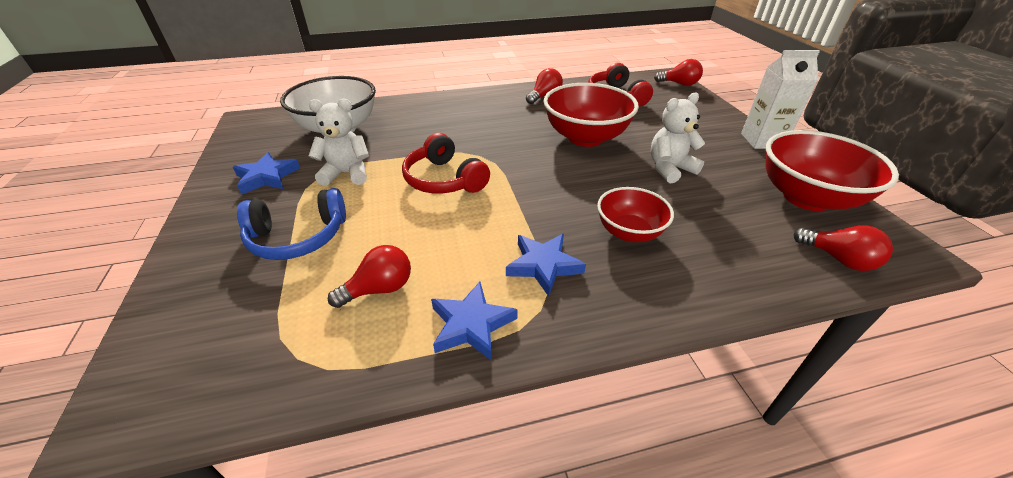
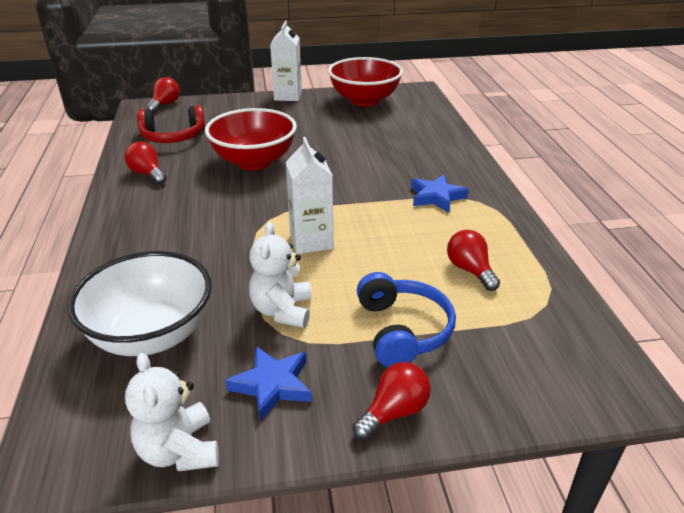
camera: 85 degrees left, 5 degrees down
(444, 180) = (311, 241): red headphones -> white carton
(471, 324) = (498, 228): blue star -> none
(629, 232) = (399, 161): red bowl -> none
(669, 169) = (319, 134): white teddy bear -> white teddy bear (179, 450)
(838, 259) = (424, 107): red light bulb -> red light bulb (394, 412)

